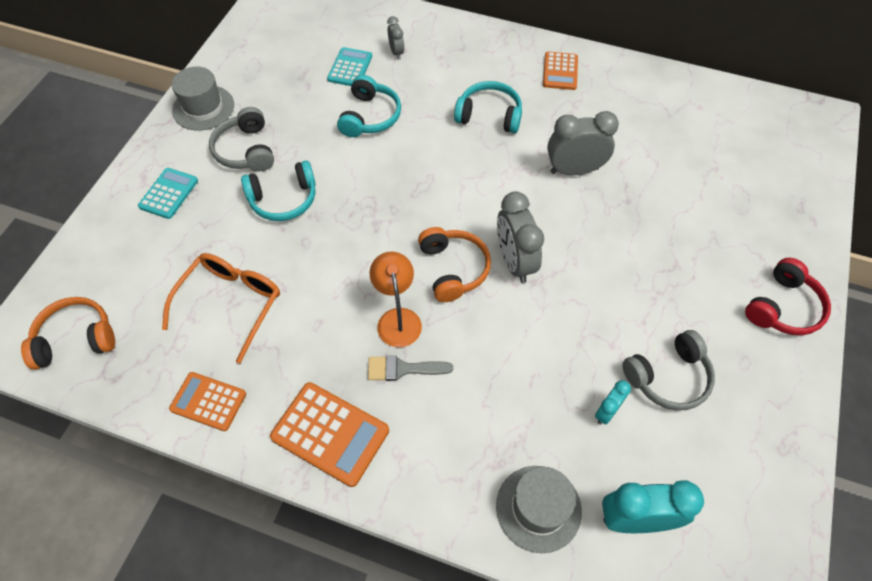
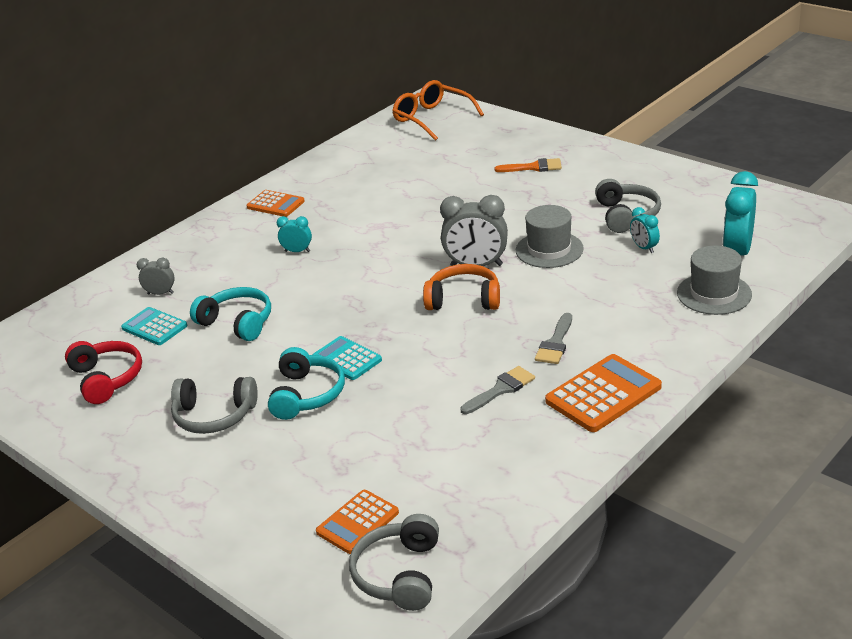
camera: 65 degrees left, 25 degrees down
(76, 339) = (400, 574): orange headphones -> grey headphones
(169, 193) = (233, 483): turquoise calculator -> turquoise calculator (347, 359)
(203, 108) = (117, 444): grey hat -> grey hat (549, 249)
(208, 401) = (533, 471): orange calculator -> orange calculator (357, 522)
(230, 305) = (422, 446): orange glasses -> orange glasses (432, 118)
(320, 342) = (501, 389): none -> grey brush
(397, 318) = (500, 339): orange lamp -> none
(489, 115) = (297, 251): turquoise headphones -> turquoise clock
(574, 170) = (397, 218): grey clock -> none
(730, 257) = (533, 167): none -> orange brush
(783, 307) = (590, 157): red headphones -> red headphones (106, 379)

